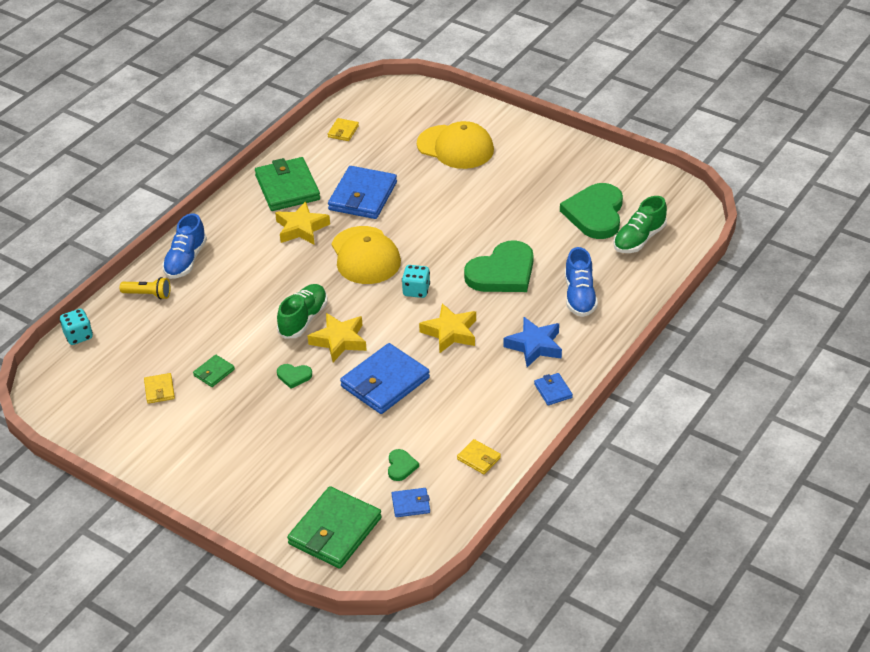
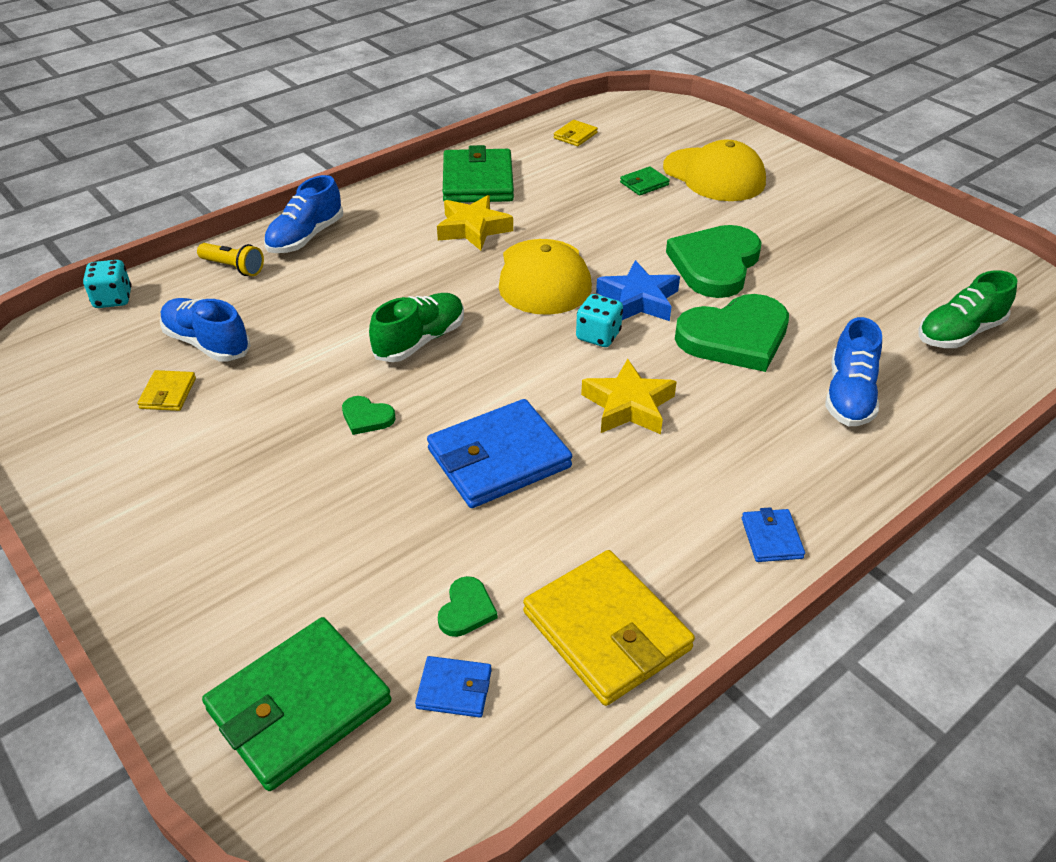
camera: 15 degrees right, 0 degrees up
(164, 352) = (207, 343): none -> blue shoe
(214, 372) = (257, 386): green wallet -> green wallet (644, 183)
(339, 341) = (457, 381): yellow star -> none
(363, 196) = (570, 207): blue wallet -> none
(478, 458) = (606, 630): yellow wallet -> yellow wallet, size x2.13
(534, 346) = (758, 456): blue star -> blue star (638, 300)
(595, 214) = (895, 287): green heart -> green heart (715, 264)

